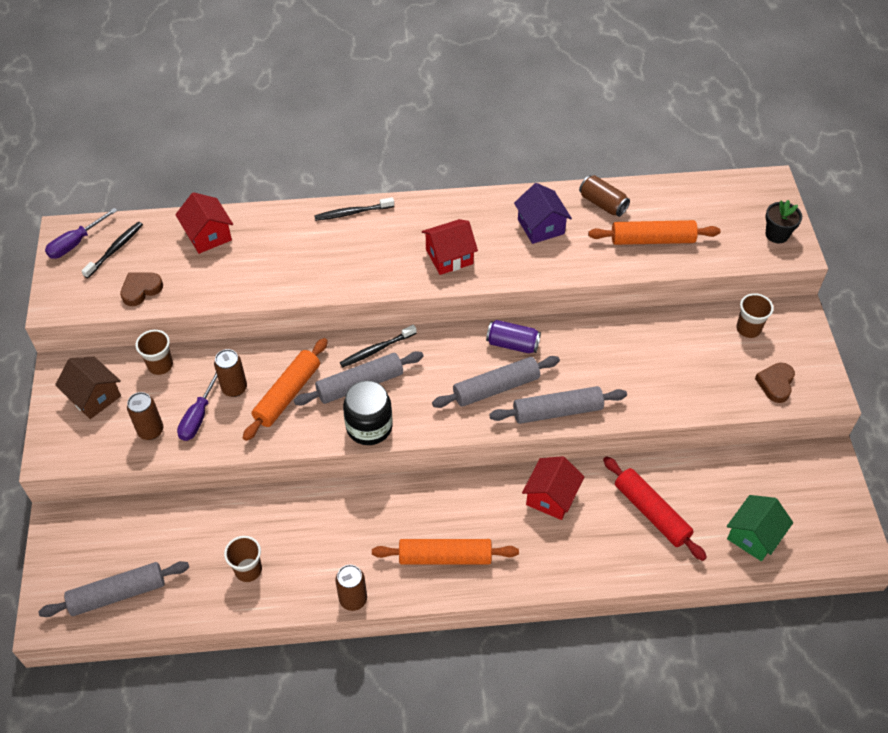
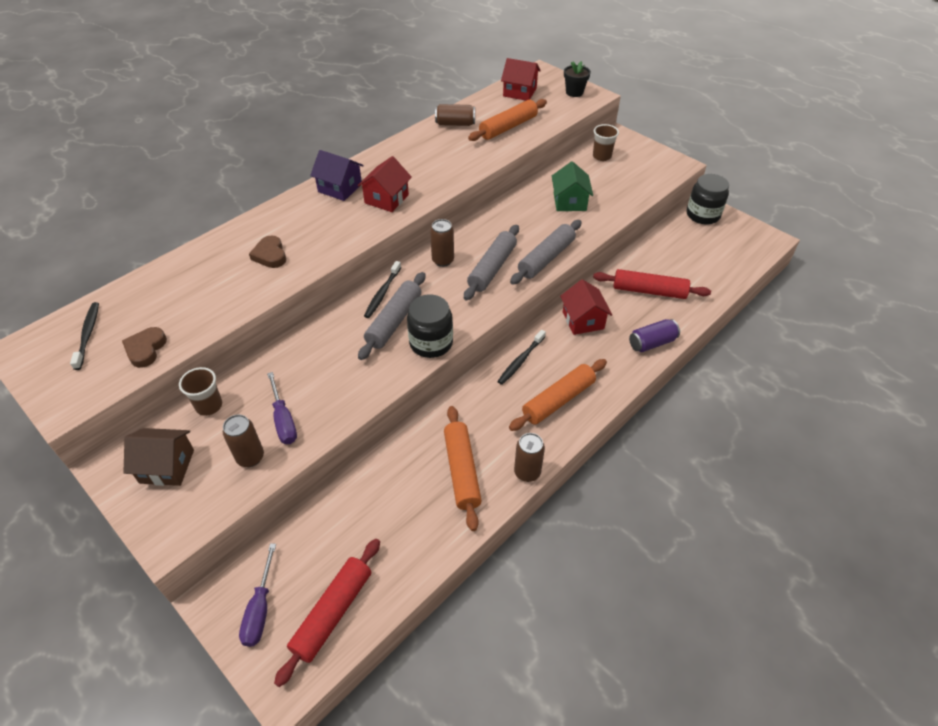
camera: 40 degrees left, 5 degrees down
(76, 243) = (40, 351): purple screwdriver -> purple screwdriver (260, 609)
(118, 594) = (333, 613): grey rolling pin -> red rolling pin
(208, 235) = (171, 281): red house -> red house (520, 92)
(234, 388) = (294, 382): brown can -> brown can (443, 260)
(248, 570) = (427, 511): brown cup -> none
(287, 394) = (344, 360): orange rolling pin -> orange rolling pin (461, 471)
(352, 213) = (282, 209): black toothbrush -> black toothbrush (521, 360)
(512, 344) = (474, 238): purple can -> purple can (652, 343)
(541, 226) = (430, 153): purple house -> purple house (340, 188)
(753, 536) = (715, 267): green house -> green house (569, 202)
(775, 384) = (649, 174): brown heart -> brown heart (270, 255)
(815, 468) = (703, 215): none -> black jar

